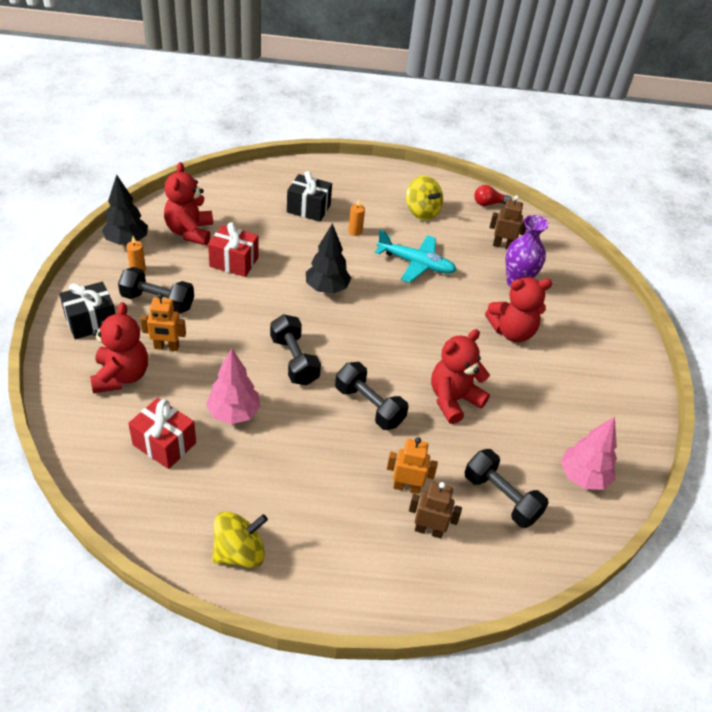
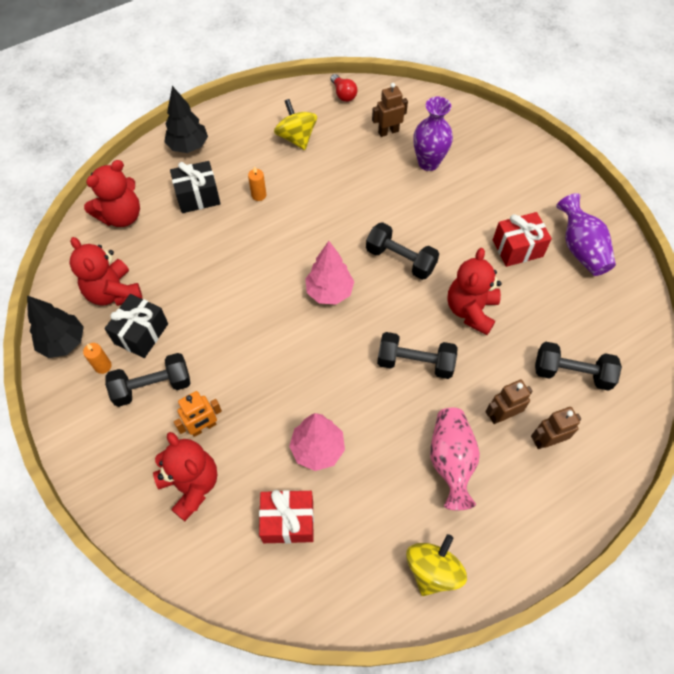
camera: 30 degrees left, 15 degrees up
(91, 321) = (111, 450): black gift -> black gift (141, 334)
(234, 262) = (182, 298): red gift -> red gift (517, 248)
(294, 360) = (321, 362): black dumbbell -> black dumbbell (400, 259)
(327, 288) = (286, 271): black tree -> black tree (188, 146)
(331, 490) = (451, 461): none -> pink vase
(406, 487) = (502, 415): orange robot -> brown robot
(415, 263) = (336, 196): turquoise plane -> none
(422, 212) = (296, 138): yellow spinning top -> yellow spinning top turned 135 degrees counterclockwise
(488, 203) = (343, 94): red light bulb -> red light bulb turned 75 degrees counterclockwise
(512, 332) = (462, 214): red teddy bear -> red teddy bear (121, 216)
(583, 477) = (610, 313): pink tree -> pink tree (329, 292)
(600, 415) = (580, 249): none -> purple vase

